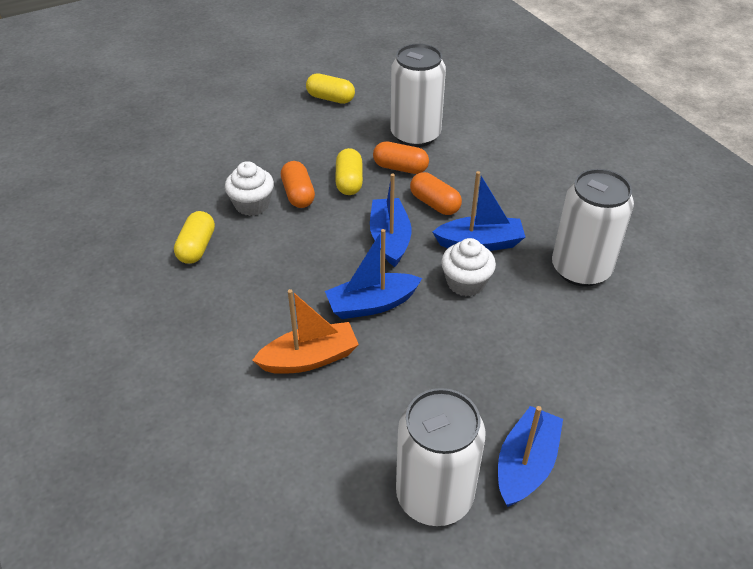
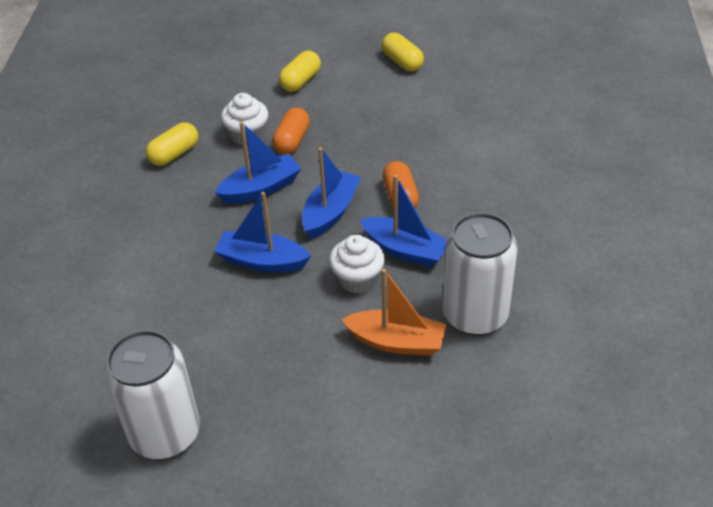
camera: 35 degrees right, 0 degrees up
(309, 358) = (175, 282): orange boat -> orange boat (396, 342)
(349, 182) = (345, 146): yellow capsule -> yellow capsule (301, 81)
(400, 168) = (402, 151): orange capsule -> none
(415, 135) = (446, 125): white can -> none
(526, 464) = (256, 450): blue boat -> blue boat (261, 188)

